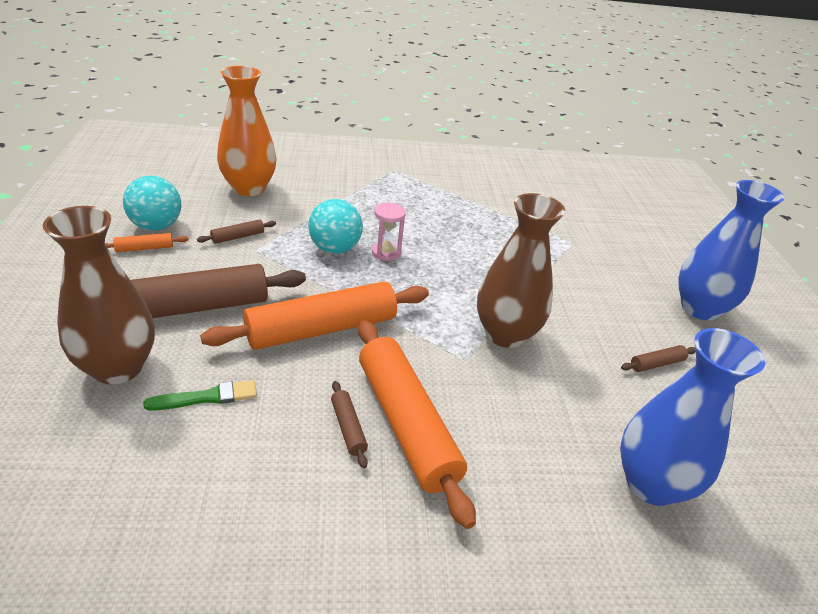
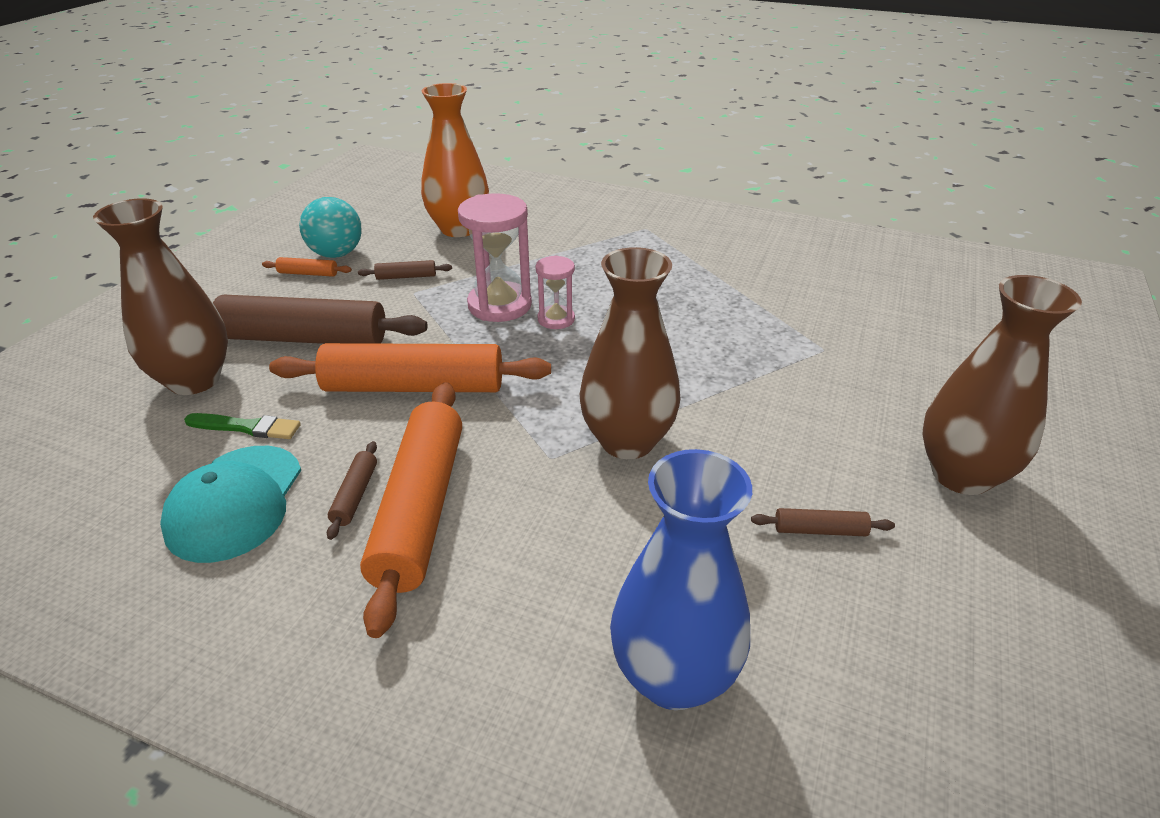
camera: 30 degrees right, 0 degrees up
(253, 463) = (235, 502): none -> turquoise cap
(335, 248) = (499, 305): turquoise ball -> pink hourglass
(699, 308) = (961, 475): blue vase -> brown vase

